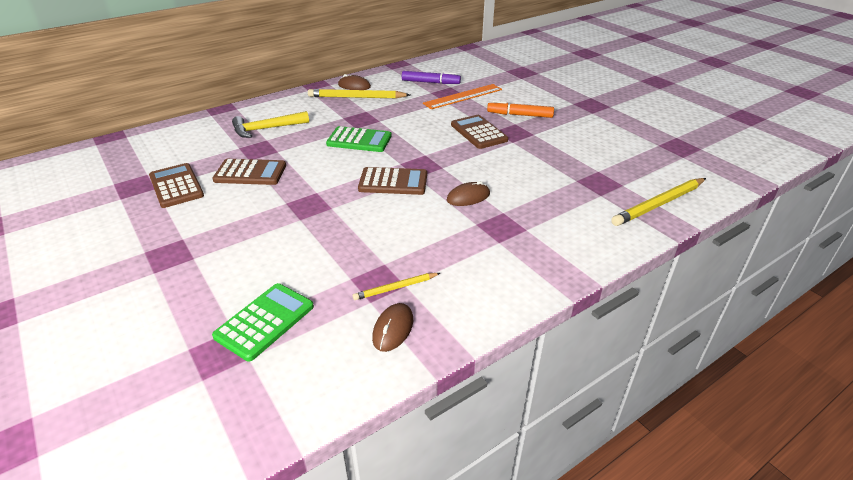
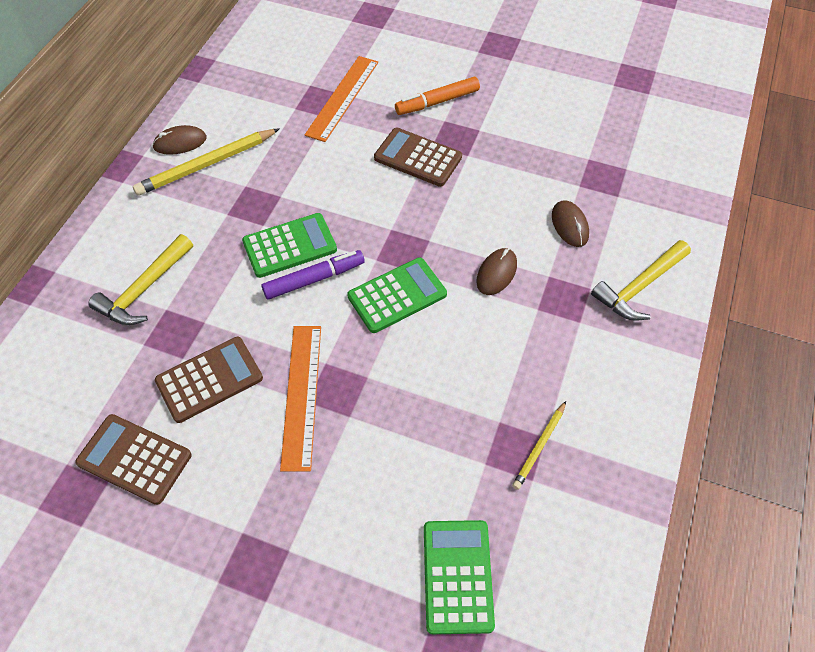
camera: 35 degrees left, 20 degrees up
(286, 199) = (301, 395): none -> orange ruler
(393, 182) = (397, 295): brown calculator -> green calculator
(393, 329) = (583, 498): brown mouse -> brown mouse (569, 225)
(430, 82) = (277, 88): purple marker -> purple marker (314, 279)
(565, 244) = (639, 287): none -> yellow hammer
(659, 204) = (677, 180): yellow pencil -> none

